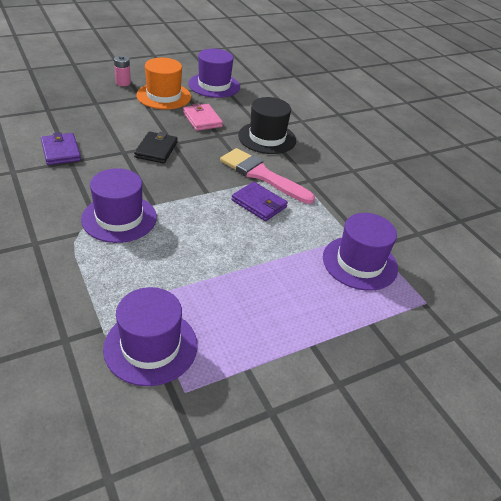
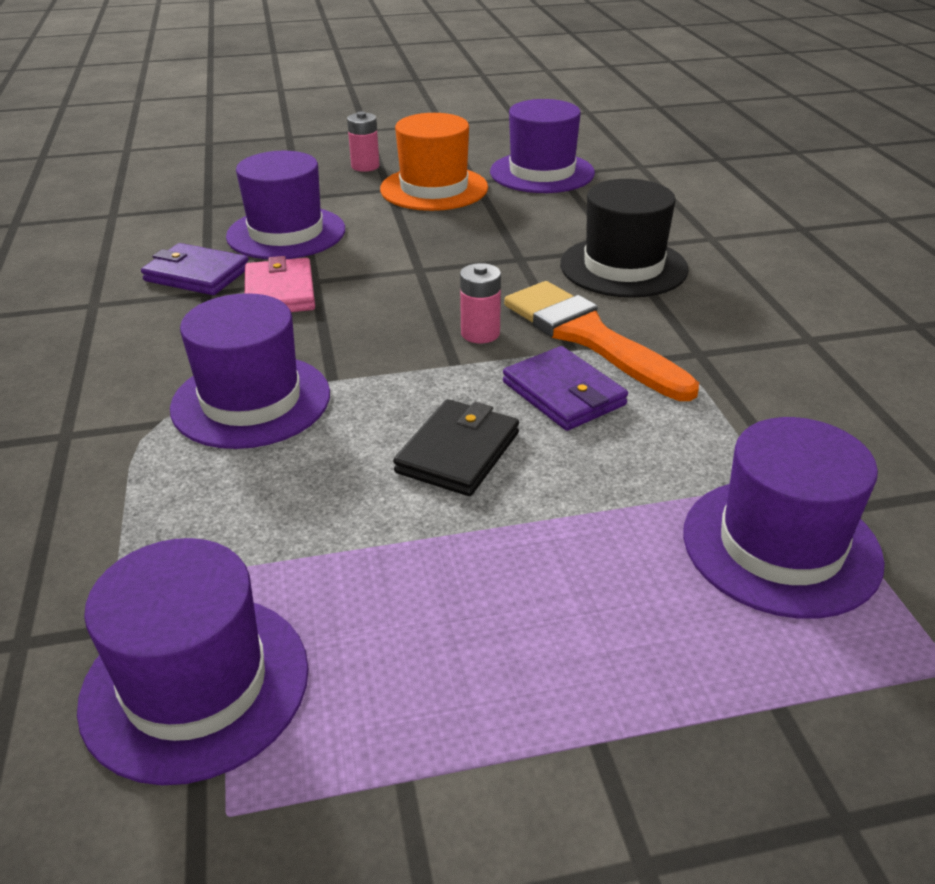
camera: 20 degrees right, 5 degrees down
(61, 151) = (197, 274): purple wallet -> purple wallet turned 60 degrees counterclockwise
(97, 125) = (286, 233): none -> purple hat
(156, 150) = (381, 279): black wallet -> black wallet (458, 452)
(202, 119) = (496, 230): pink wallet -> pink wallet (280, 292)
(213, 176) = (480, 333): none -> pink battery
(262, 175) = (589, 337): pink brush -> orange brush

